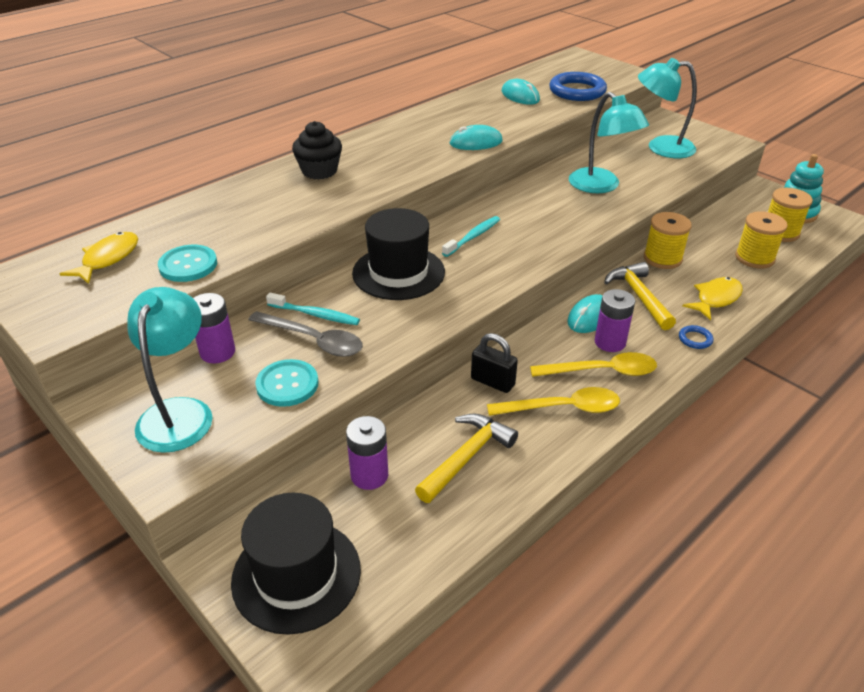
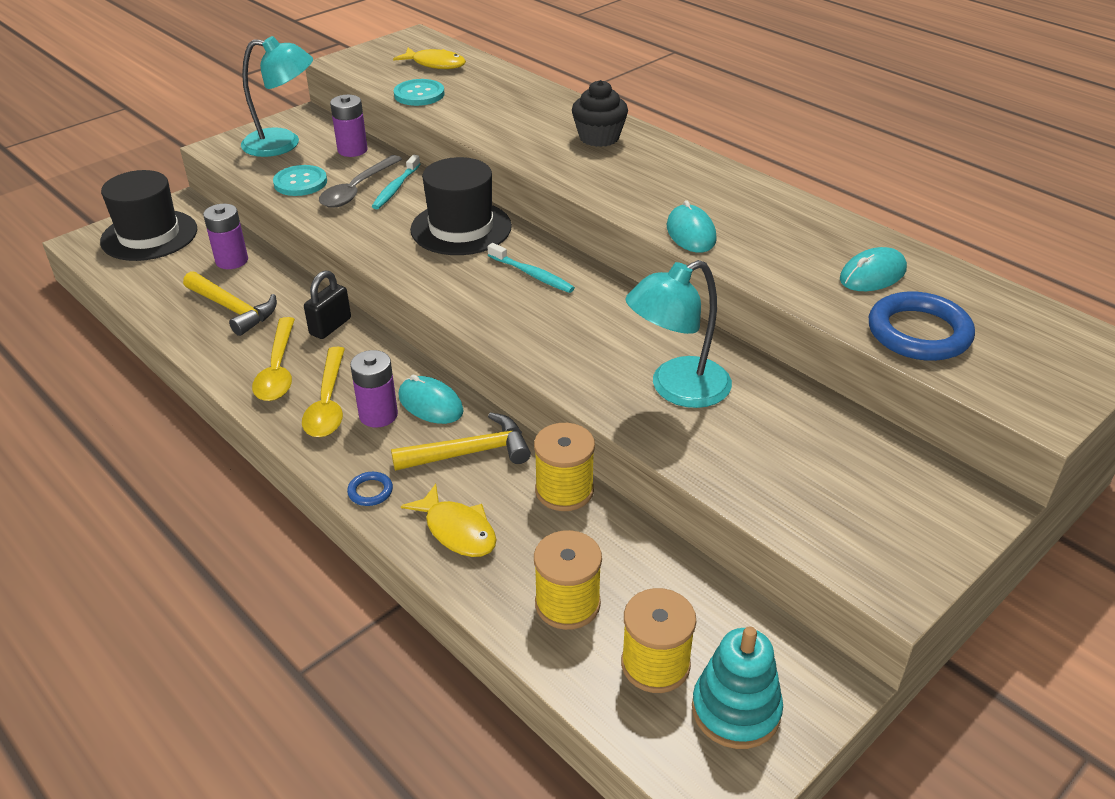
camera: 90 degrees right, 0 degrees up
(661, 147) = (838, 476): turquoise lamp -> none

